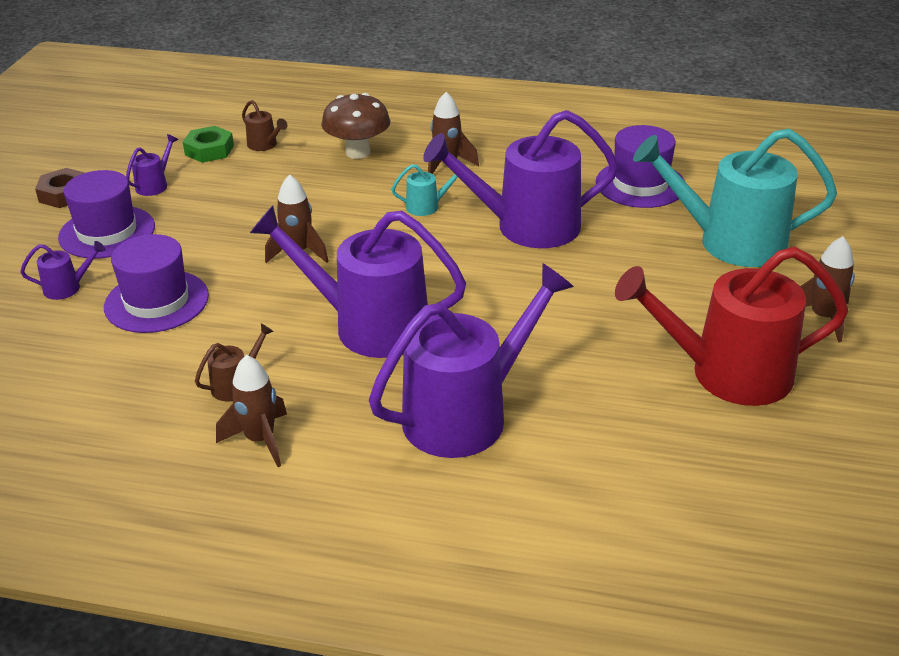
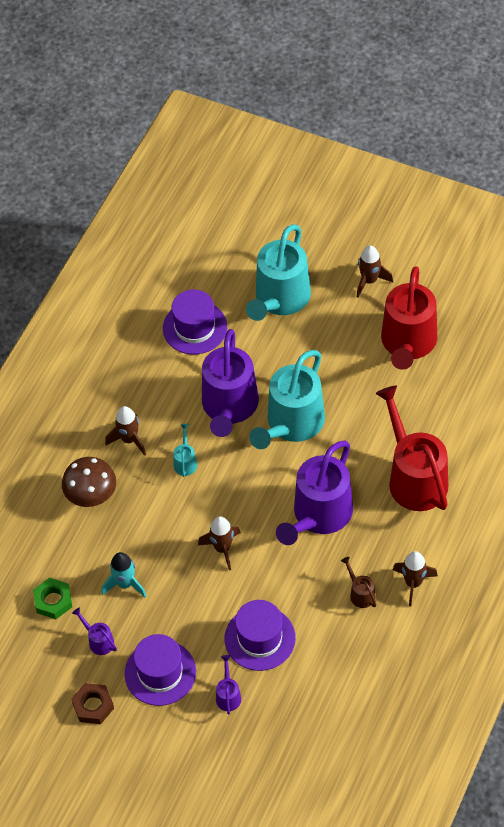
camera: 75 degrees left, 20 degrees up
(236, 191) = (125, 584): none -> turquoise rocket
(264, 145) = (58, 560): brown watering can -> none
(465, 415) = (414, 478): purple watering can -> red watering can
(521, 281) = (292, 424): none -> turquoise watering can

